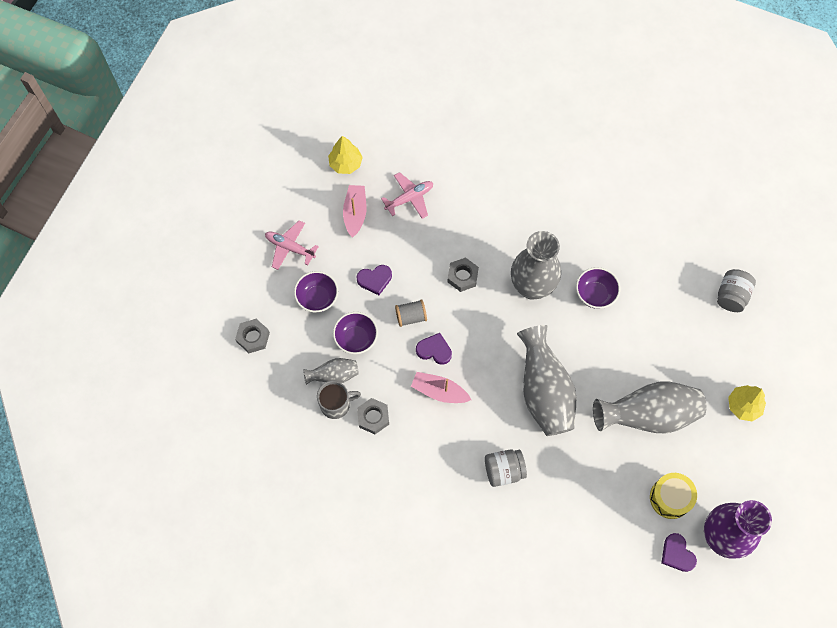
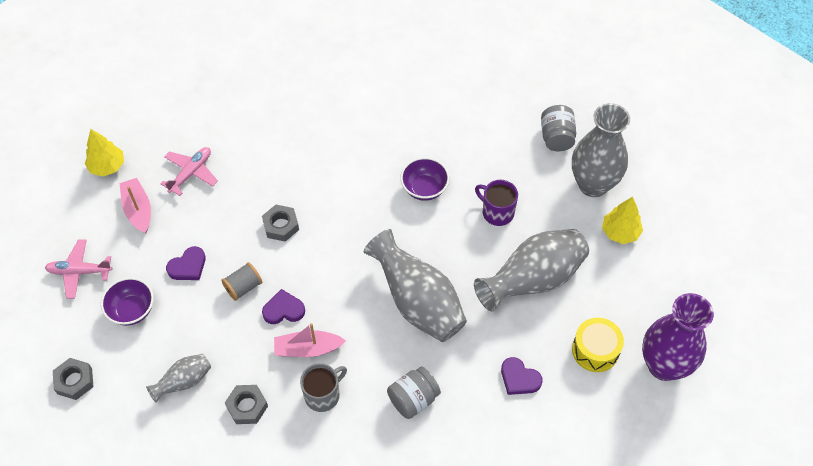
camera: 25 degrees left, 10 degrees down
(336, 404) = (199, 411): grey mug -> grey mug (323, 395)
(356, 339) = (193, 334): purple bowl -> none
(532, 287) = (357, 207): grey vase -> grey vase (593, 184)
(646, 342) = (497, 212): none -> purple mug
(677, 554) = (630, 402): purple heart -> purple heart (519, 378)

